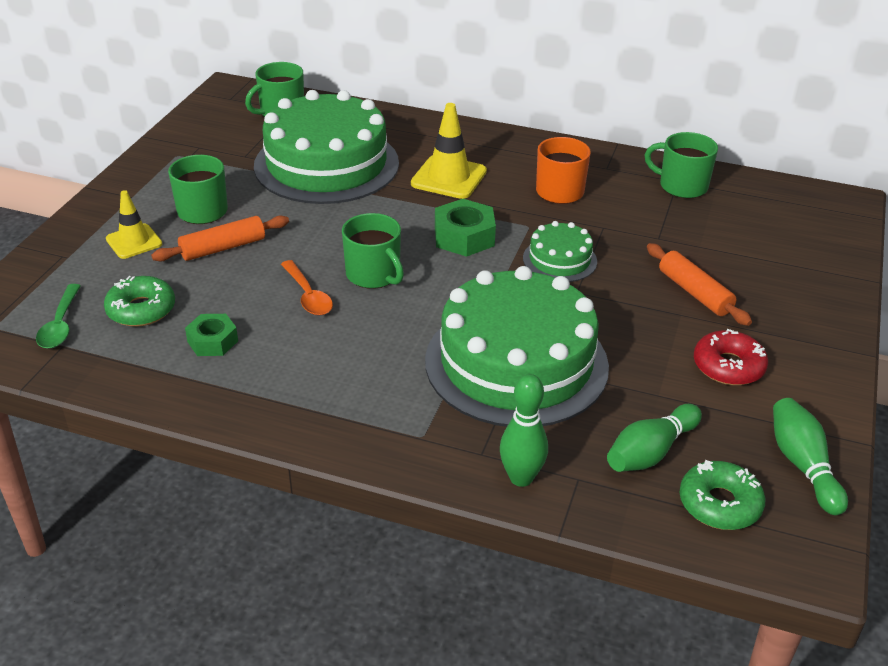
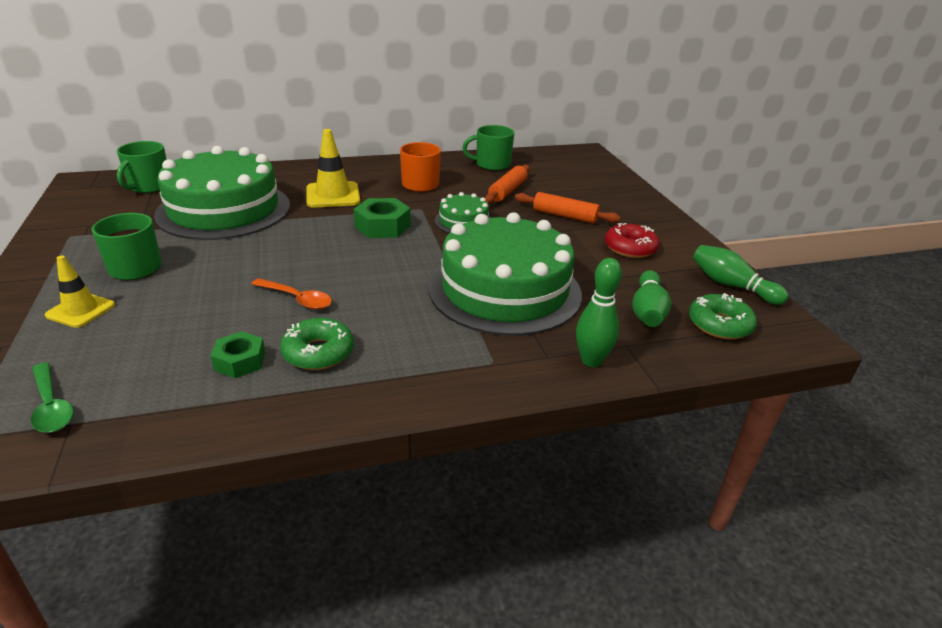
camera: 35 degrees left, 5 degrees down
(141, 310) = (139, 361): green donut -> green donut (318, 352)
(223, 248) = (182, 289): orange rolling pin -> orange rolling pin (507, 191)
(374, 275) = (339, 269): green mug -> none

